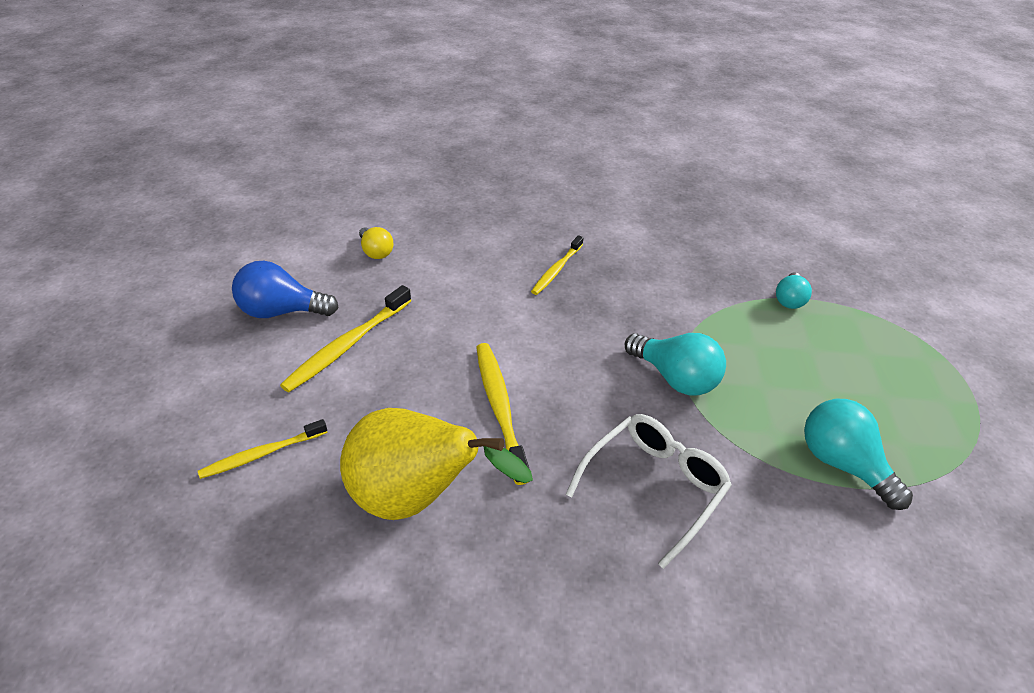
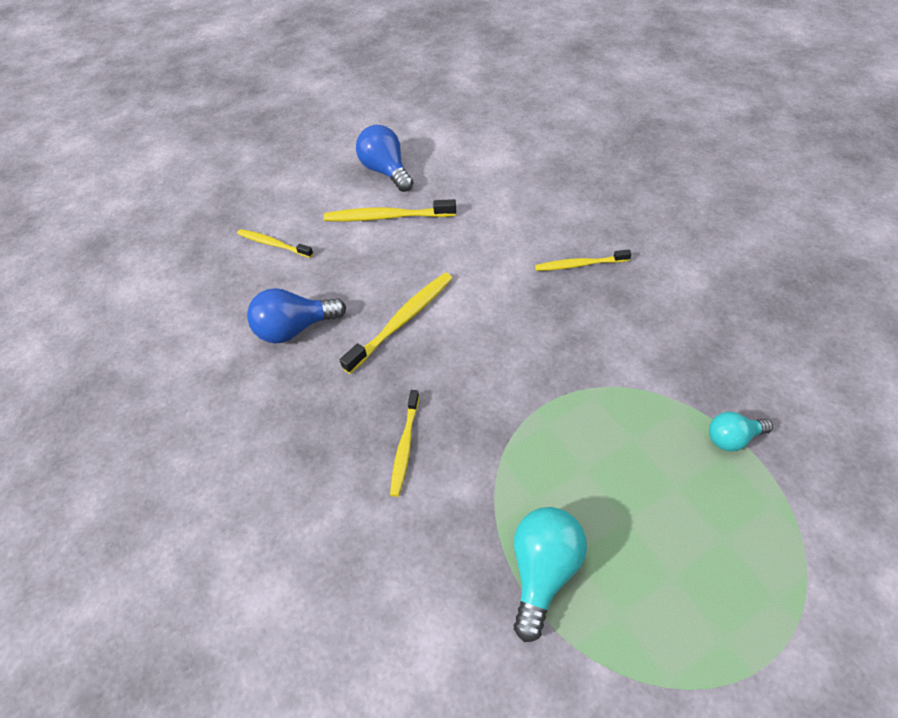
camera: 60 degrees right, 10 degrees up
(376, 252) = (486, 168): yellow light bulb -> none
(416, 498) = (295, 329): yellow pear -> blue light bulb
(654, 487) = (405, 447): white glasses -> yellow toothbrush
(675, 378) = (532, 403): turquoise light bulb -> none

